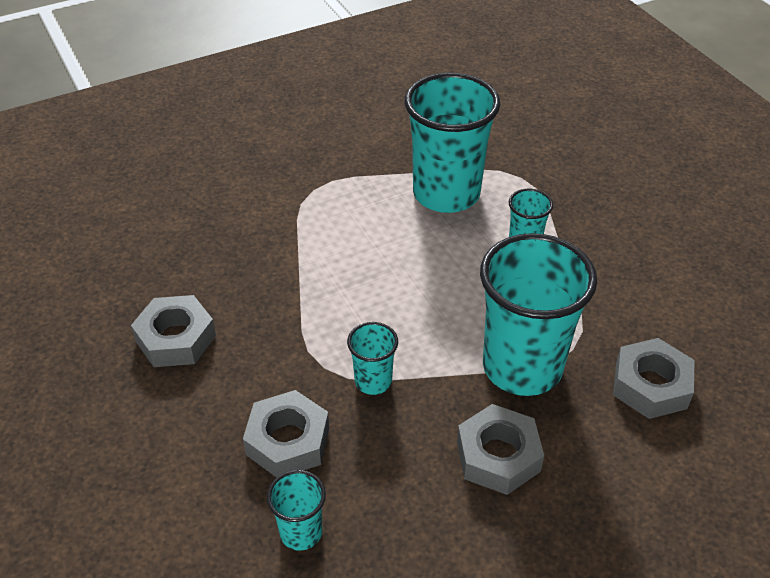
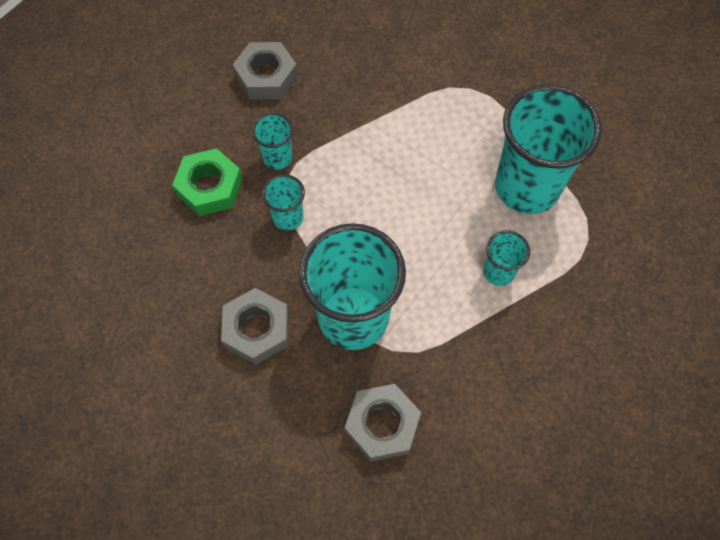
camera: 65 degrees right, 20 degrees up
(288, 441) = (209, 187): grey nut -> green nut
(301, 532) = (141, 228): turquoise cup -> turquoise cup (277, 158)

